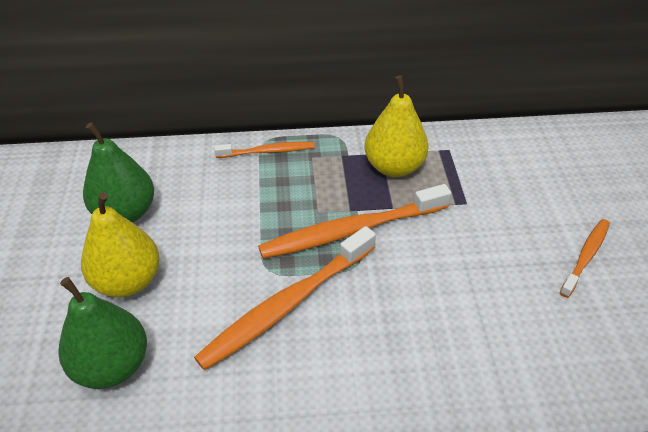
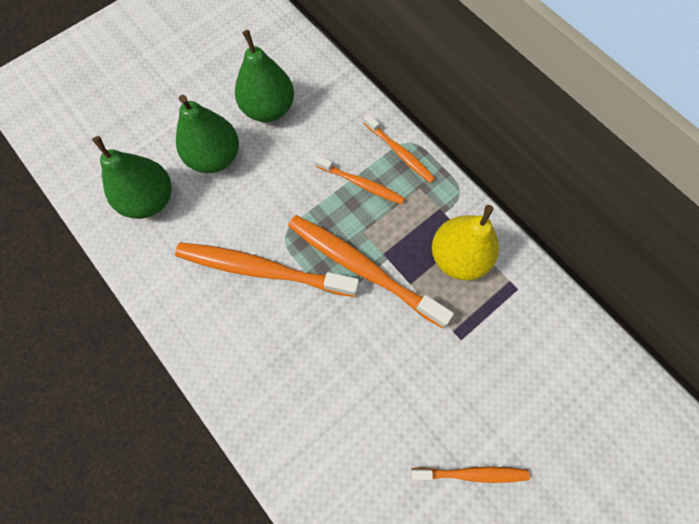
camera: 55 degrees right, 25 degrees up
(128, 281) = (215, 157): yellow pear -> green pear
(271, 189) = (361, 184): none -> orange toothbrush

